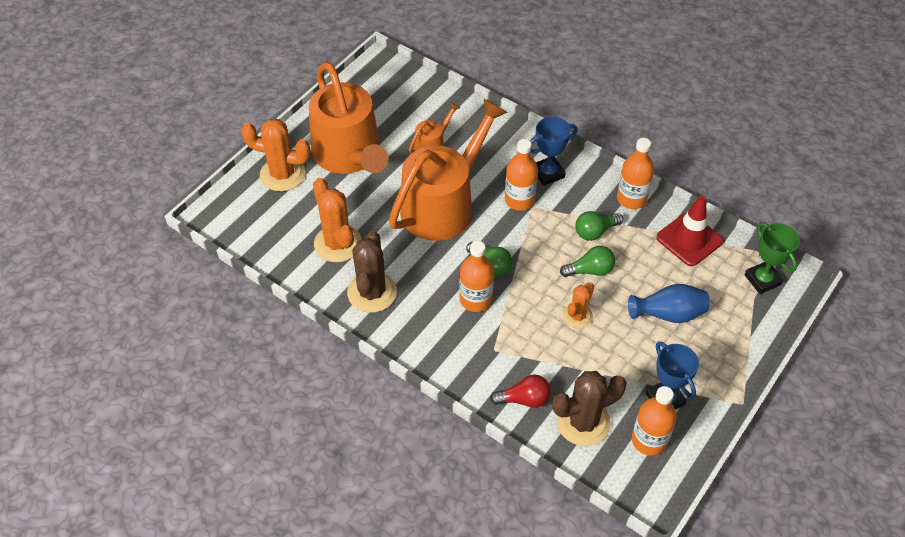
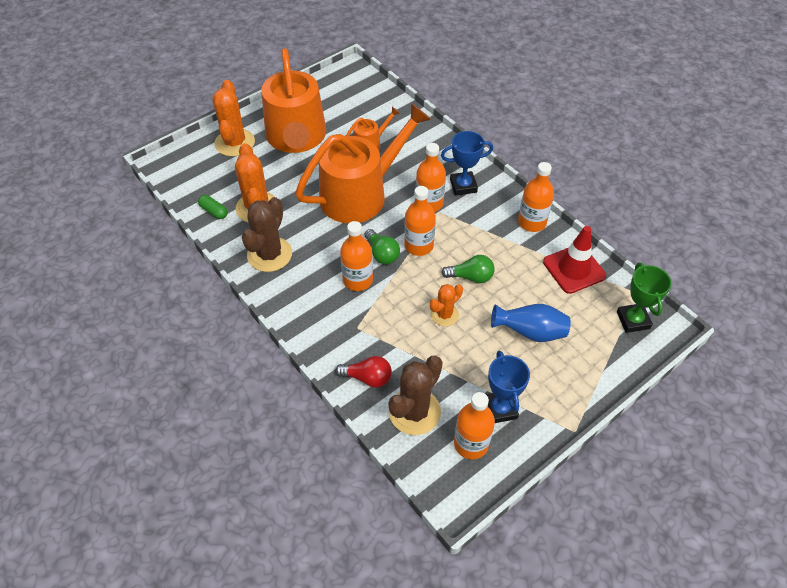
camera: 15 degrees right, 0 degrees up
(282, 174) = (235, 143): orange cactus -> orange cactus turned 60 degrees clockwise
(291, 257) = (214, 211): none -> green capsule
(525, 248) = (419, 245): none -> orange bottle
(583, 422) = (414, 412): brown cactus -> brown cactus turned 45 degrees counterclockwise
(595, 232) = (488, 244): green light bulb -> none

